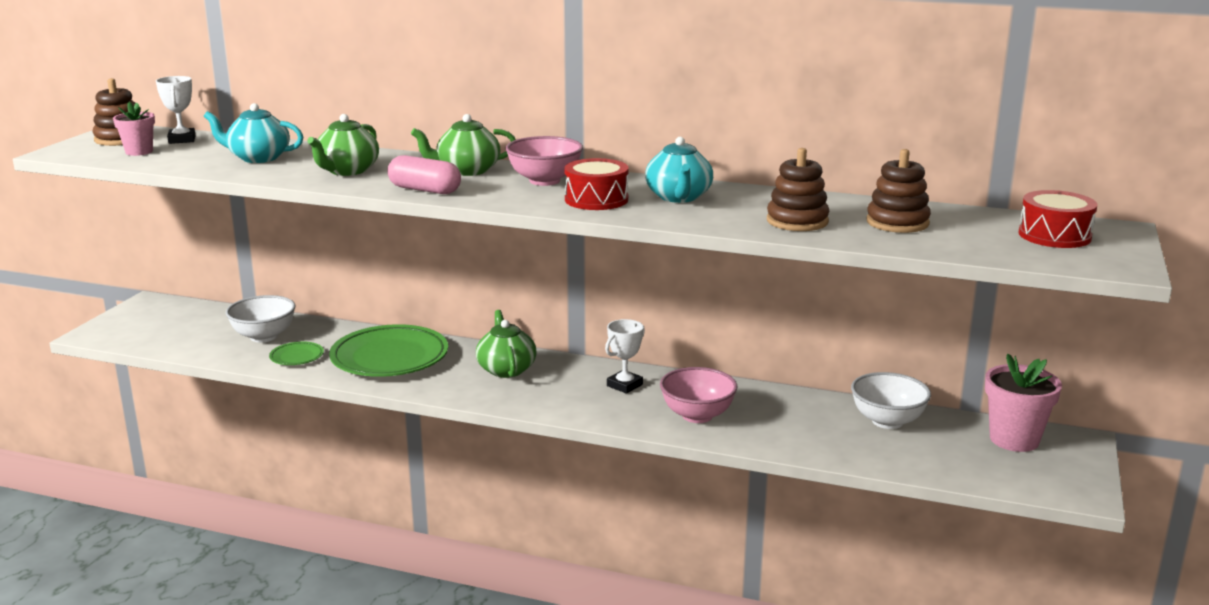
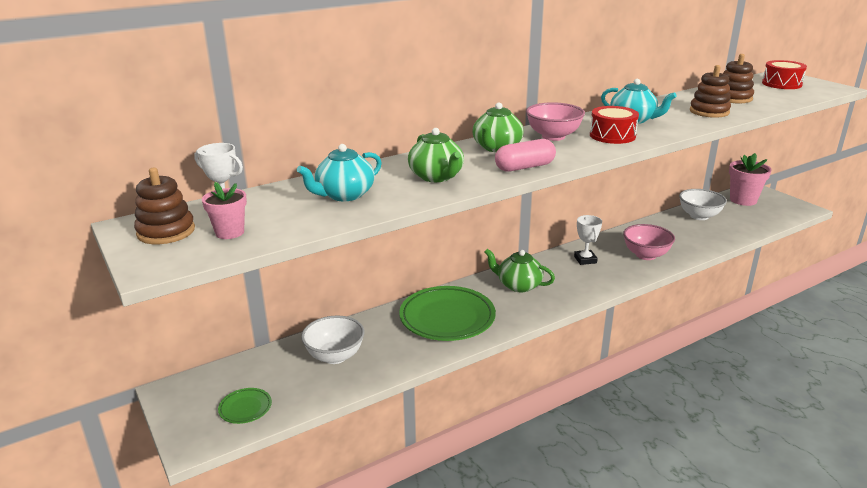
camera: 50 degrees left, 5 degrees up
(297, 357) = (394, 353): green plate -> green plate (245, 408)

